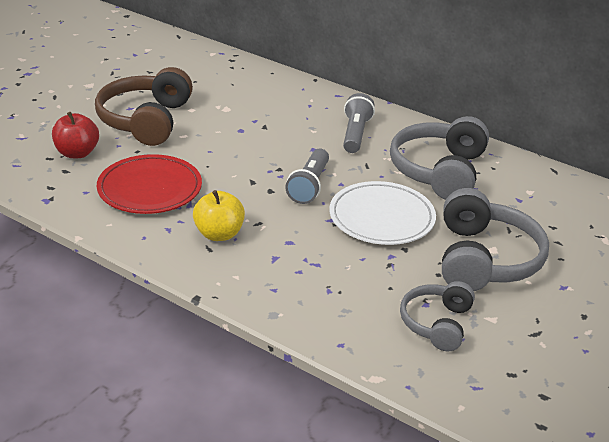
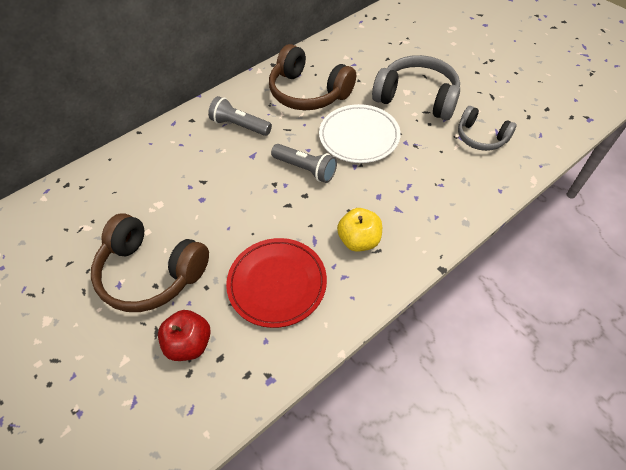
camera: 70 degrees left, 20 degrees up
(439, 171) = (308, 92): grey headphones -> brown headphones

